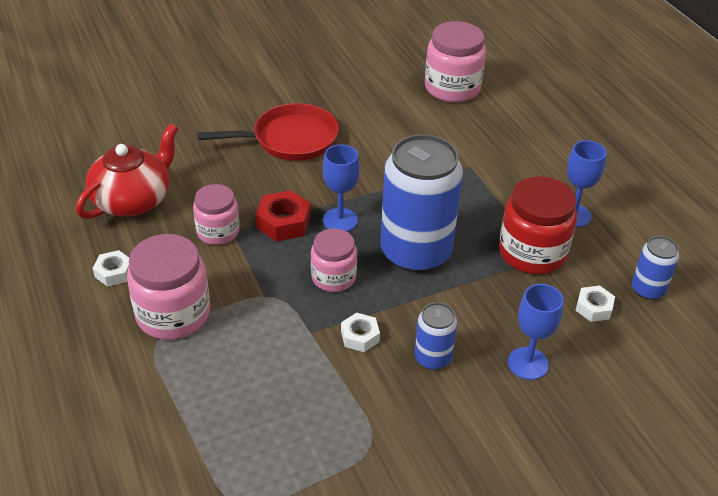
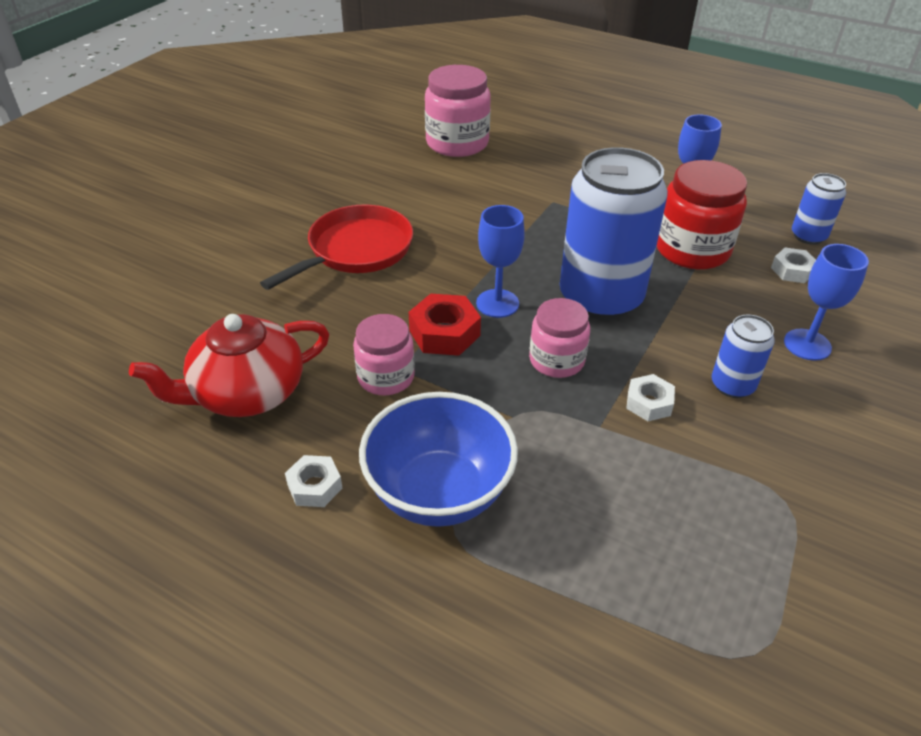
camera: 35 degrees left, 0 degrees up
(133, 200) = (246, 393): red teapot -> red teapot turned 120 degrees counterclockwise
(173, 314) = (439, 493): pink jar -> blue bowl

